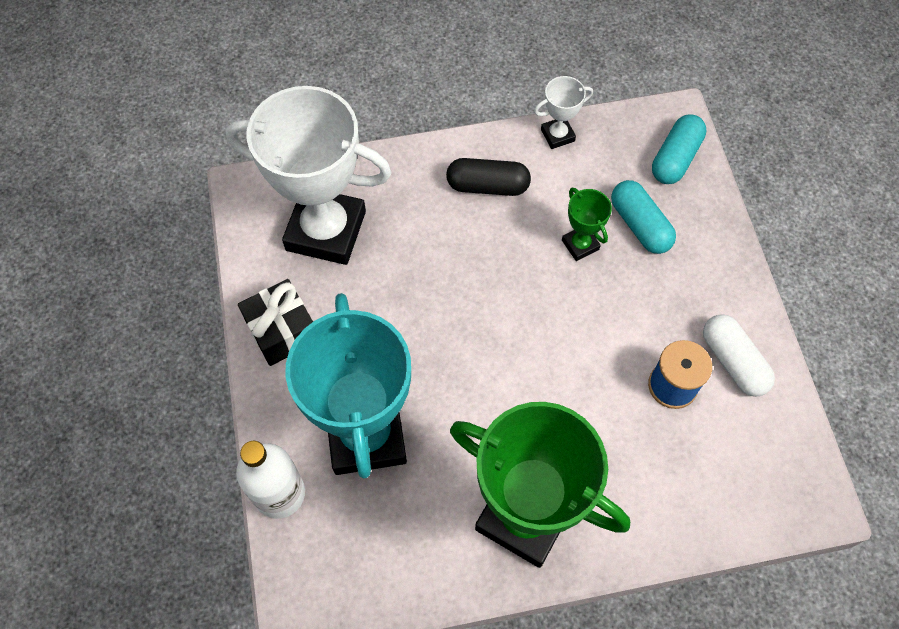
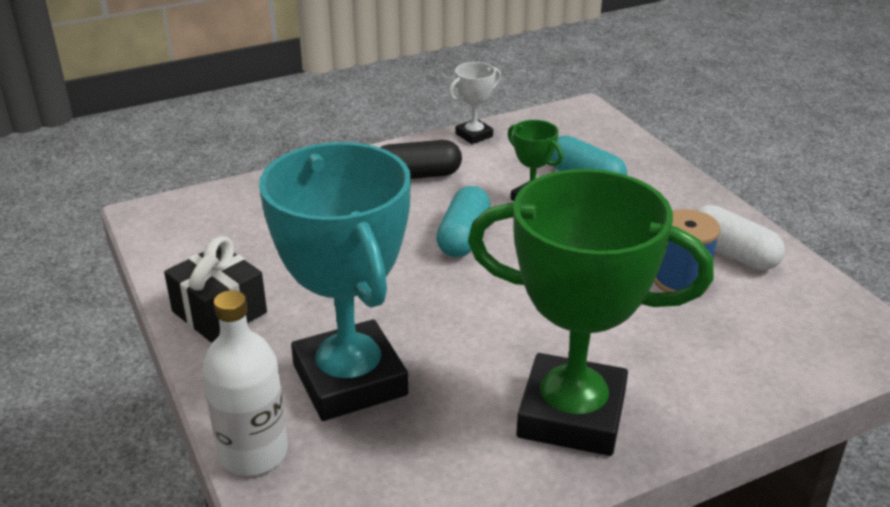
camera: 15 degrees left, 30 degrees down
(326, 231) = (250, 230): white trophy -> none
(675, 158) = (596, 134): turquoise capsule -> turquoise capsule (463, 237)

